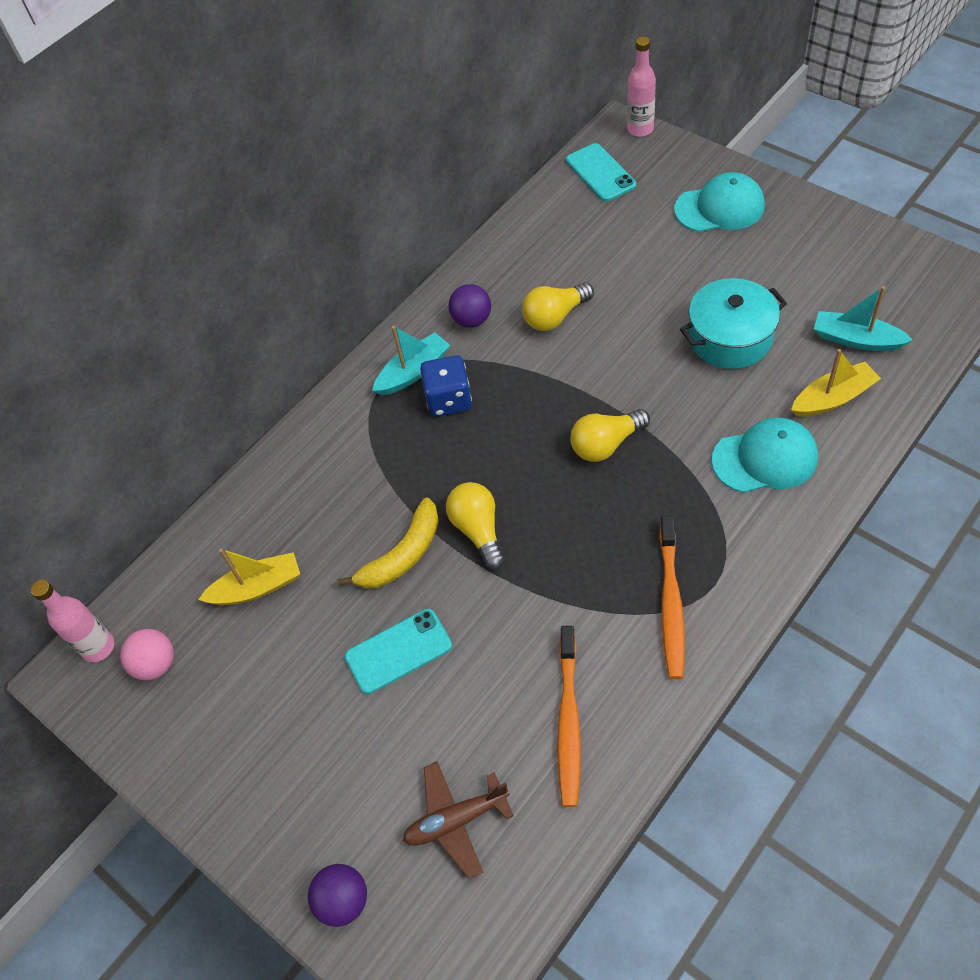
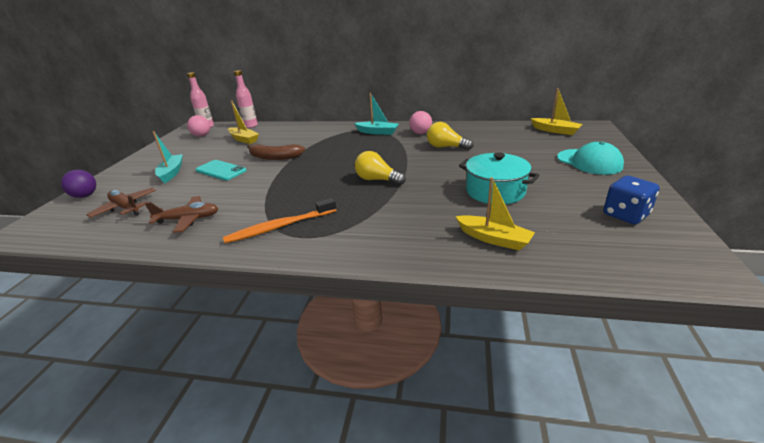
camera: 55 degrees right, 25 degrees down
(402, 555) = (274, 157): yellow banana -> brown banana
(449, 400) = (369, 142): blue dice -> blue dice (625, 215)
(472, 320) = (420, 133): purple ball -> pink ball
(478, 530) = (298, 167): yellow light bulb -> none
(568, 722) = (188, 219): orange toothbrush -> brown plane
(600, 173) = (555, 131): turquoise phone -> yellow boat
(640, 129) = (603, 130): pink bottle -> pink bottle (250, 126)
(765, 458) = (414, 227): turquoise cap -> none
(856, 339) = (559, 234): turquoise boat -> turquoise boat (171, 173)

